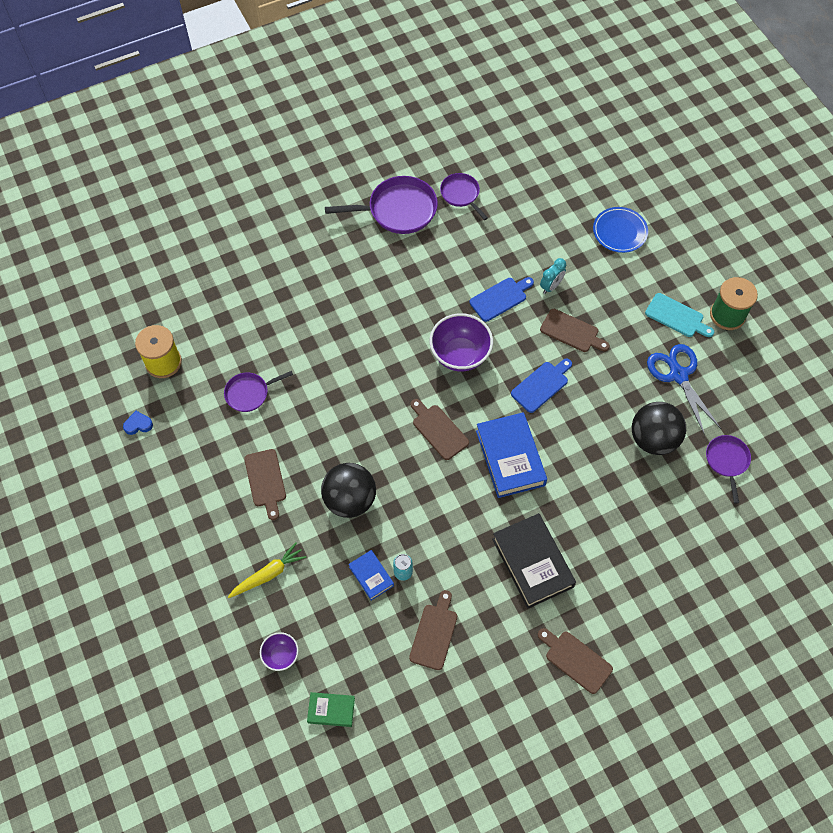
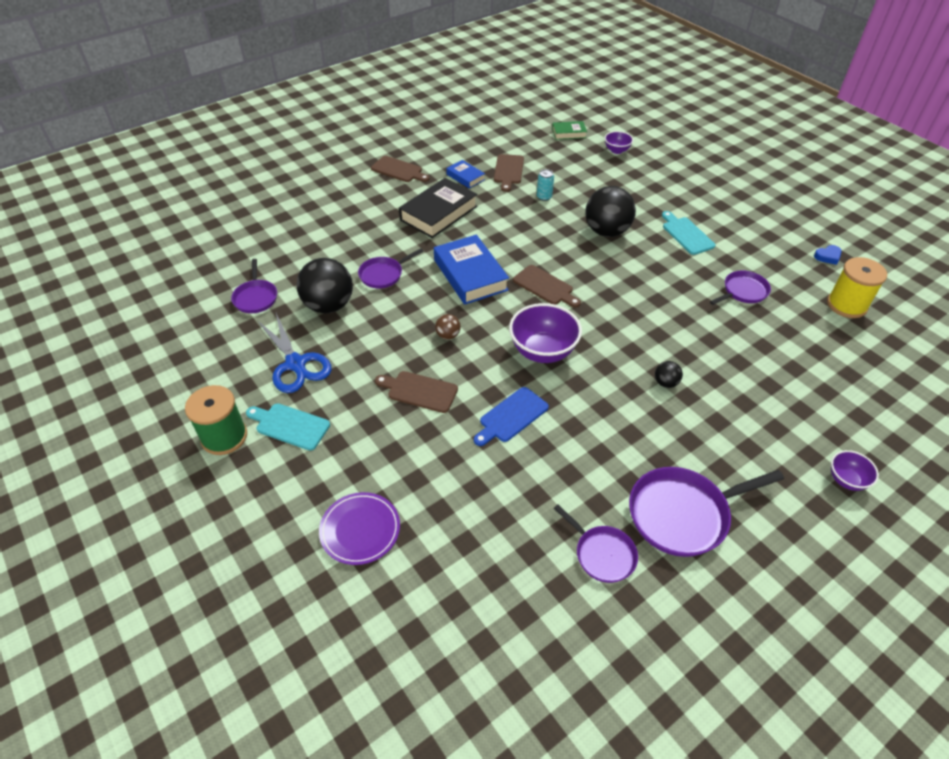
camera: 170 degrees right, 15 degrees down
(265, 481) = (686, 234): brown cutting board -> turquoise cutting board
(268, 574) = (650, 185): yellow carrot -> none
(273, 215) = (846, 480): none -> purple bowl
(366, 309) = (665, 383): none -> black ball
(371, 576) = (568, 192): blue book -> blue book (465, 177)
(532, 563) = (438, 213): black book -> black book turned 75 degrees clockwise
(541, 385) = (448, 335): blue cutting board -> brown ball
(551, 286) = (450, 440): turquoise clock -> none
(599, 473) = (383, 274): none -> purple pan
(619, 232) = (360, 530): blue plate -> purple plate

